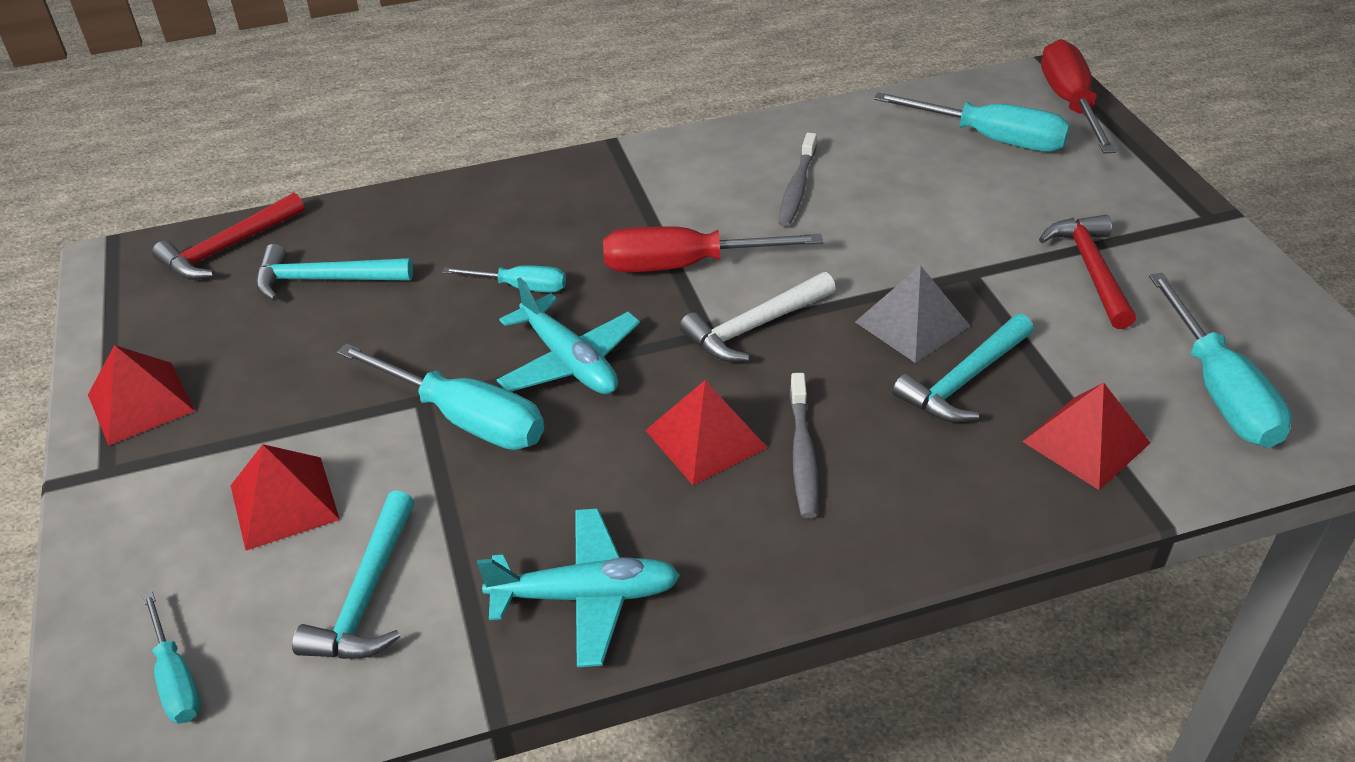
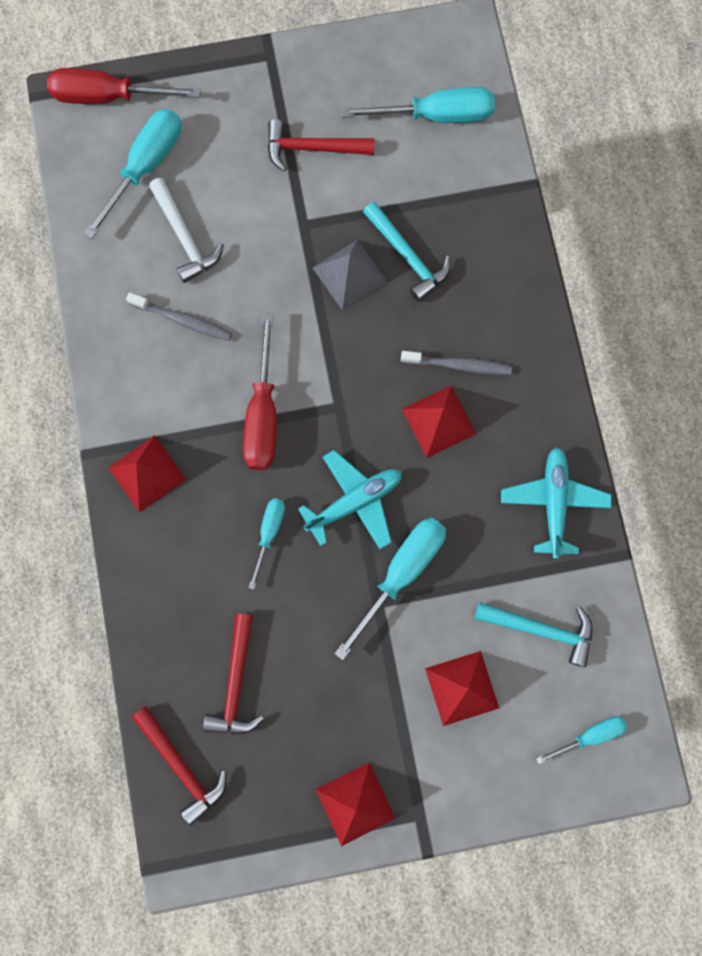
camera: 85 degrees left, 35 degrees up
(324, 280) = (236, 683): turquoise hammer -> red hammer
(754, 327) = (338, 375): white hammer -> white hammer (185, 237)
(1086, 442) = (468, 203): red pyramid -> red pyramid (147, 473)

